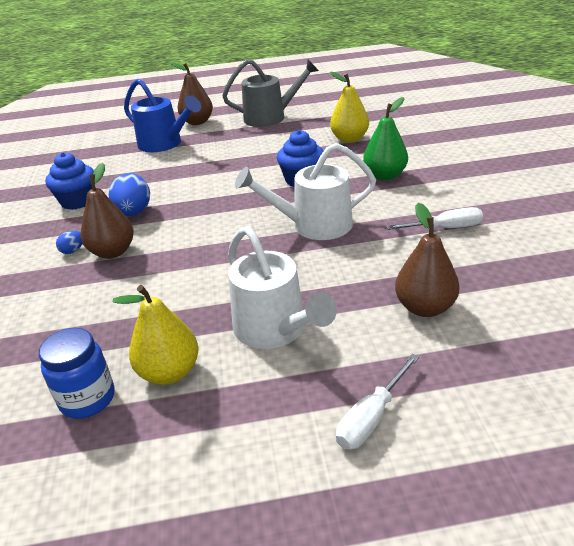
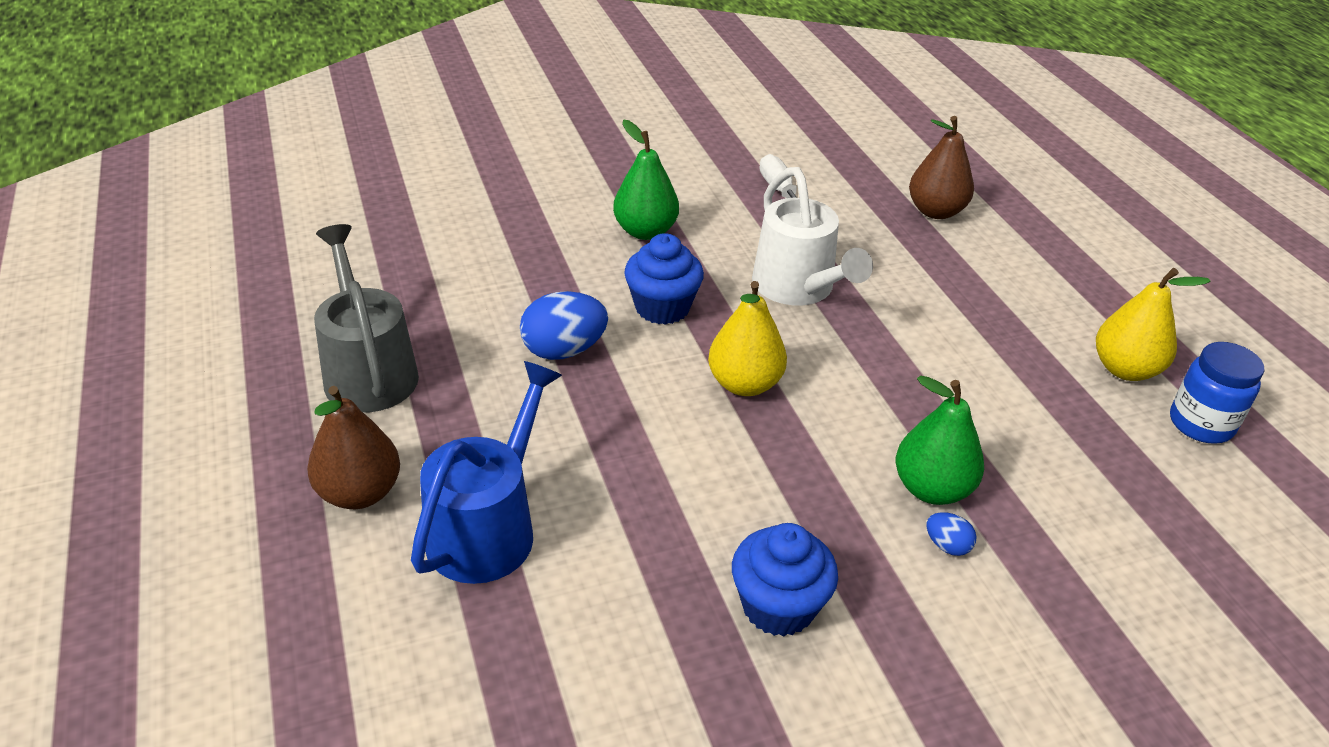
camera: 105 degrees left, 5 degrees up
(113, 252) = (932, 489): brown pear -> green pear
(134, 213) = (805, 496): blue egg -> blue egg (564, 350)
(275, 330) = (1019, 302): white watering can -> none
(349, 139) = (506, 265): yellow pear -> yellow pear (744, 384)
(371, 417) = (1094, 242): white screwdriver -> none

